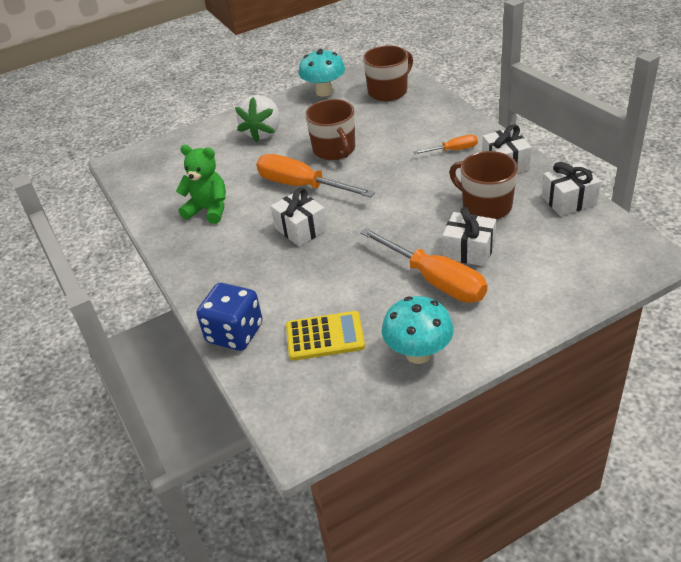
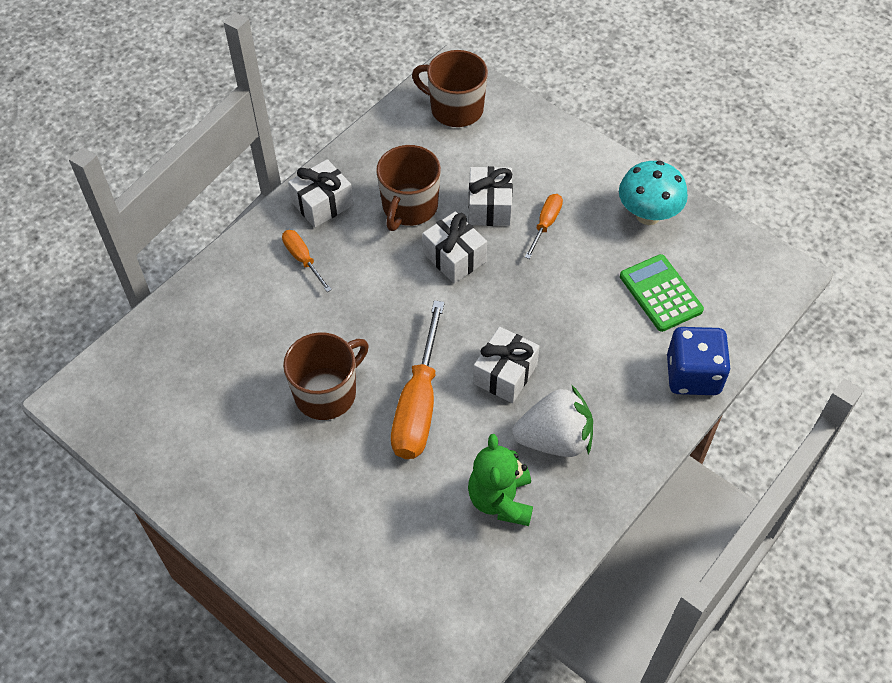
camera: 115 degrees left, 15 degrees up
(263, 132) = (298, 506): white strawberry -> white strawberry (554, 439)
(324, 92) = (165, 461): turquoise mushroom -> none
(325, 336) = (660, 293): yellow calculator -> green calculator
(388, 91) = (158, 371): brown mug -> brown mug (455, 109)
(435, 280) = (545, 224): orange screwdriver -> orange screwdriver, size x0.51
(569, 200) = (381, 140): white gift -> white gift (454, 257)

